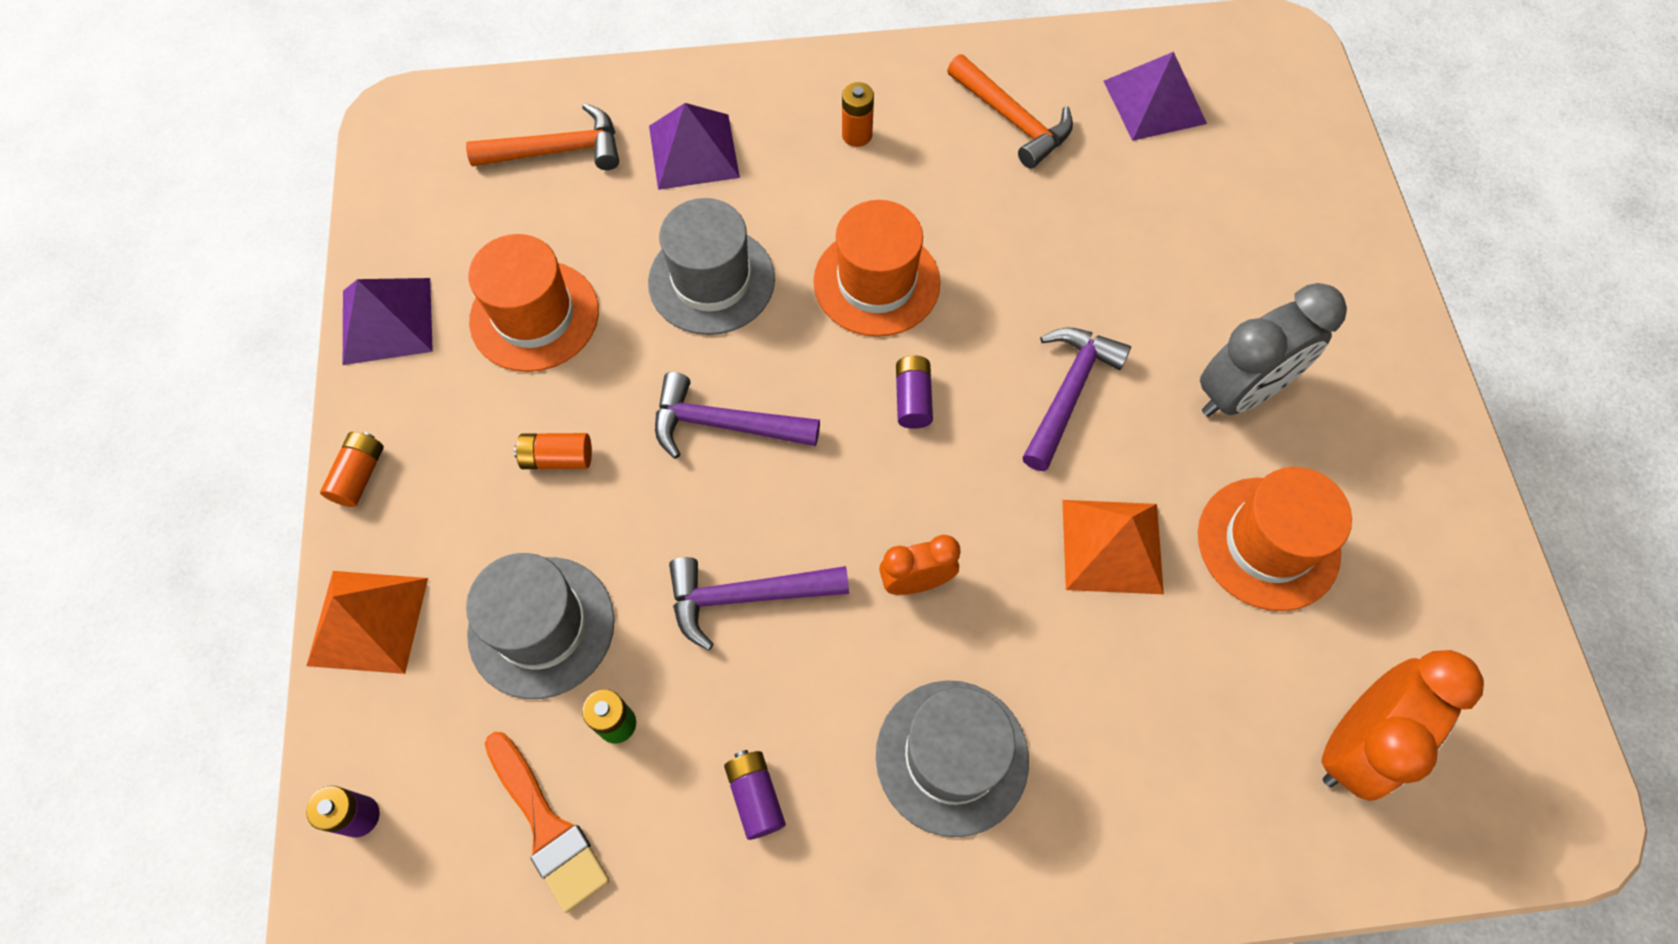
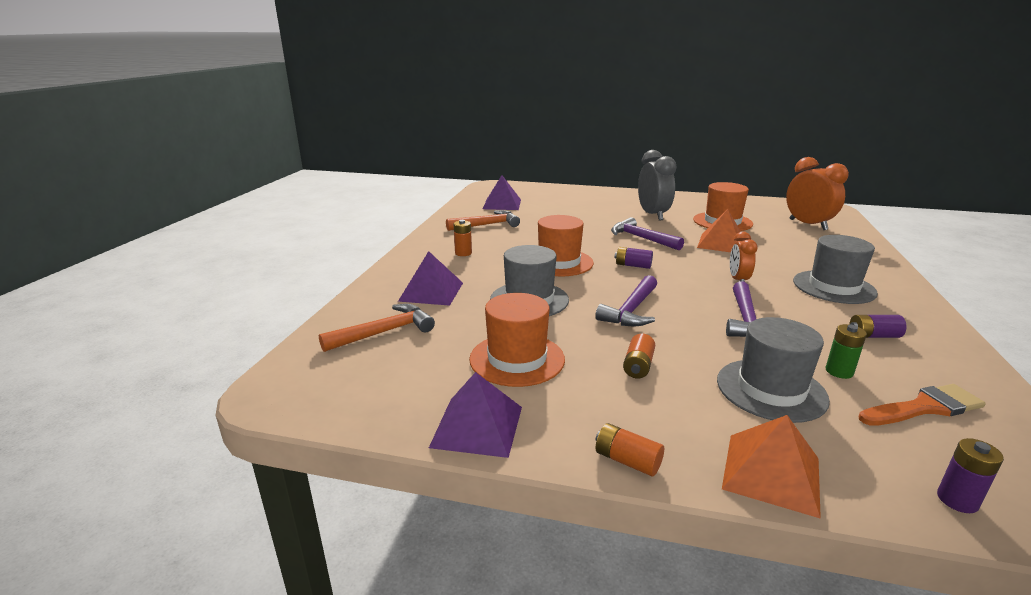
camera: 70 degrees left, 40 degrees down
(558, 151) = (384, 332): orange hammer -> orange hammer turned 45 degrees clockwise

